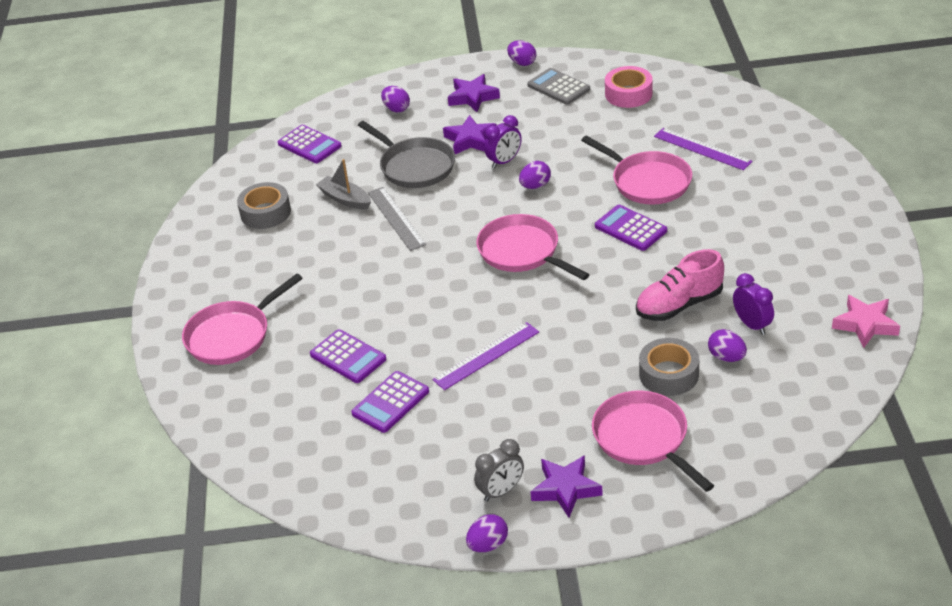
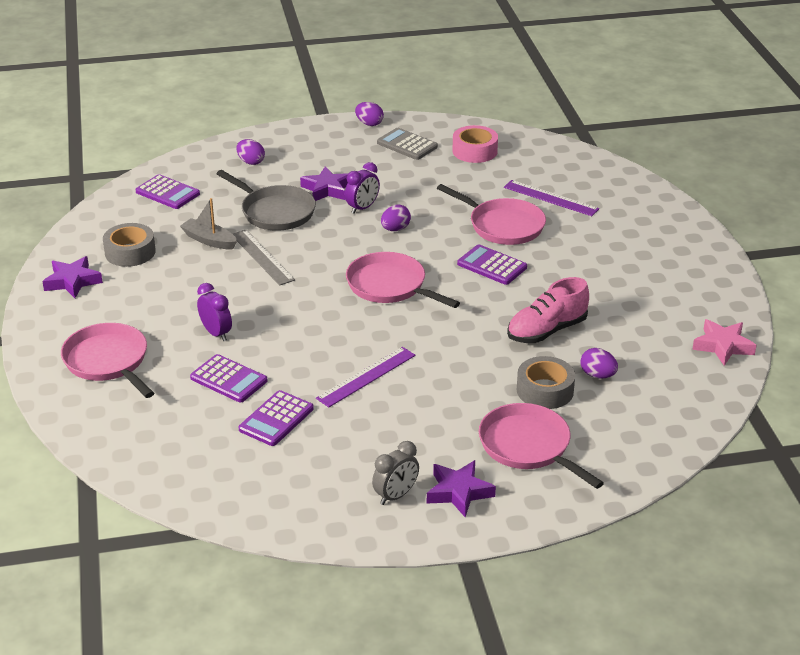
camera: 10 degrees left, 5 degrees down
(232, 335) = (108, 361): pink pan -> pink pan turned 105 degrees clockwise
(473, 97) = (325, 152): purple star -> purple star (72, 281)
(488, 545) = (389, 543): purple egg -> none
(752, 325) = (617, 347): purple clock -> purple clock (216, 333)

